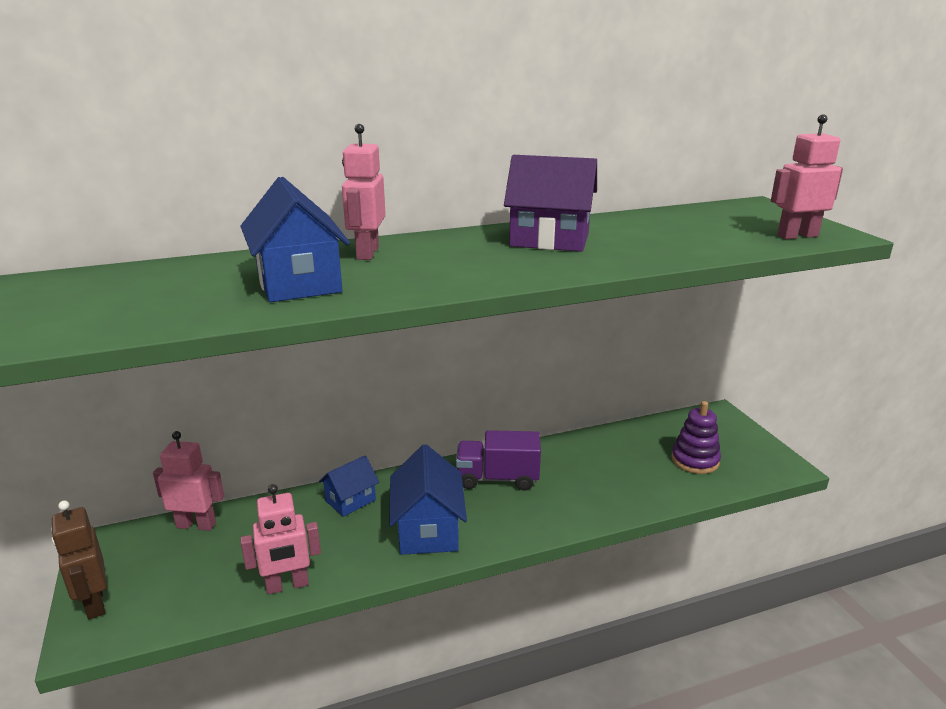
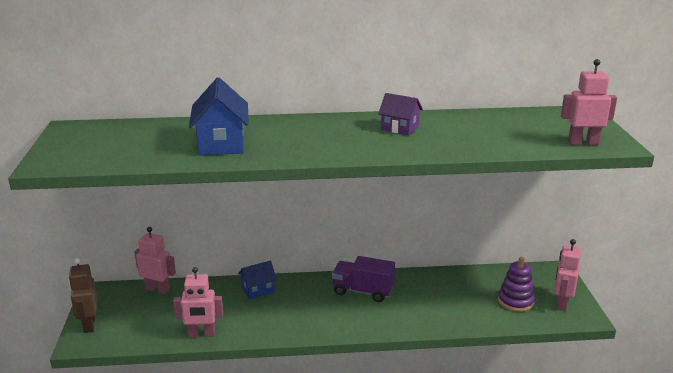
camera: 15 degrees right, 0 degrees up
(367, 253) = (273, 126): pink robot -> pink robot (561, 303)
(428, 530) = (301, 316): blue house -> none
(549, 240) = (399, 128): purple house -> purple house, size x0.61

